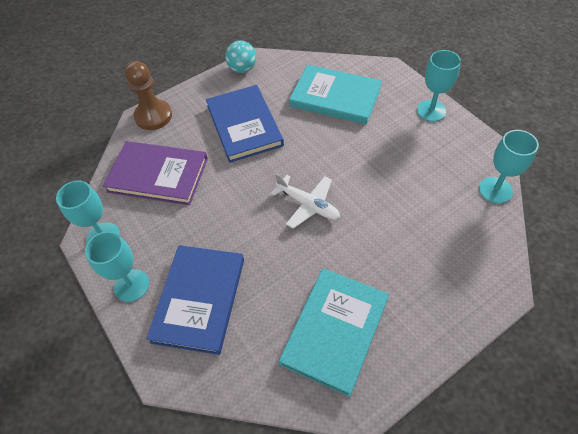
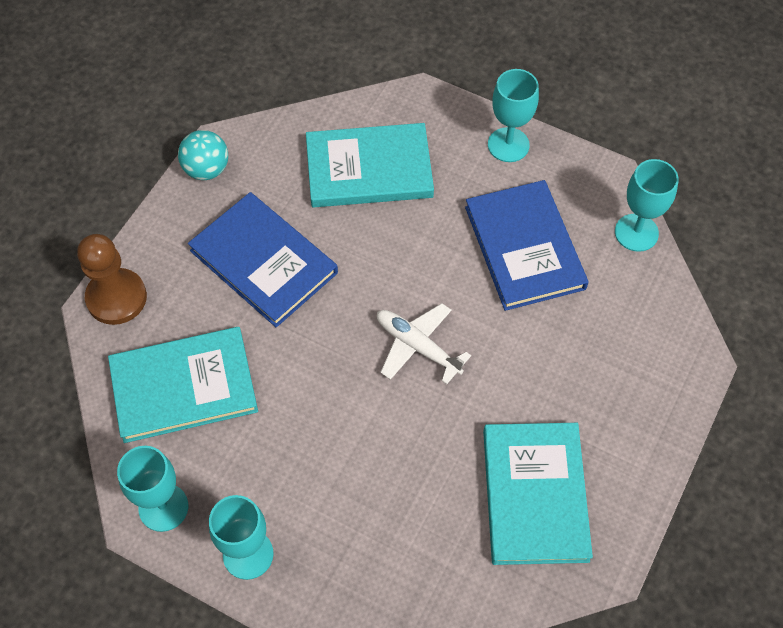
camera: 30 degrees left, 5 degrees up
(158, 175) = (184, 387): purple book -> turquoise book
(199, 299) = (349, 532): blue book -> blue book (524, 247)
(308, 205) = (417, 346): white plane -> white plane turned 150 degrees counterclockwise

